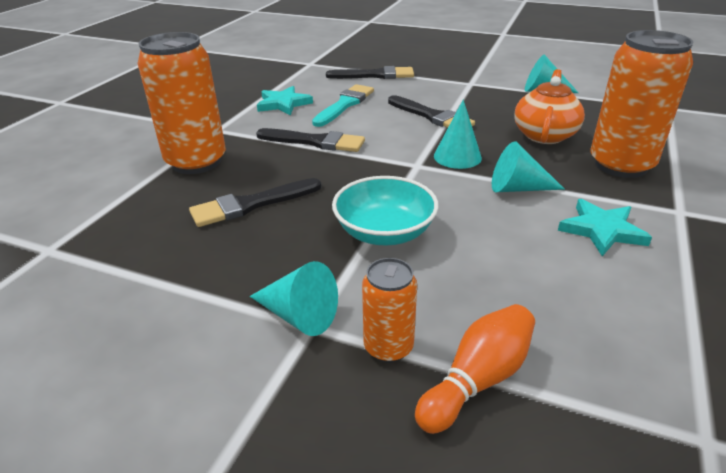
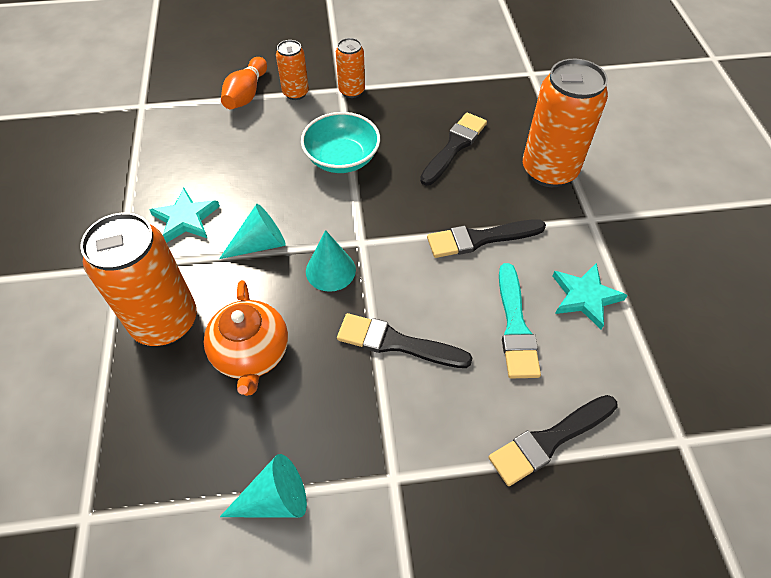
camera: 150 degrees right, 20 degrees up
(298, 315) = (351, 91): turquoise cone -> orange can

